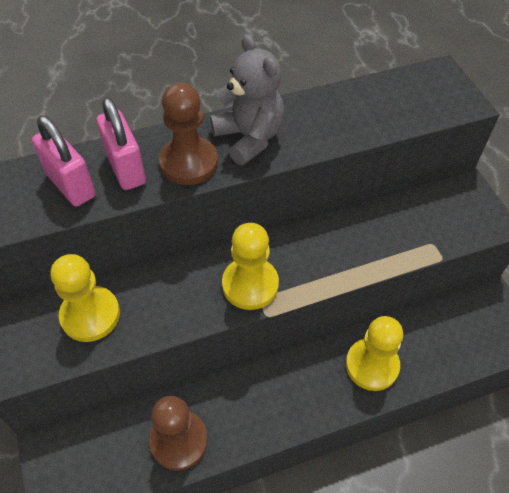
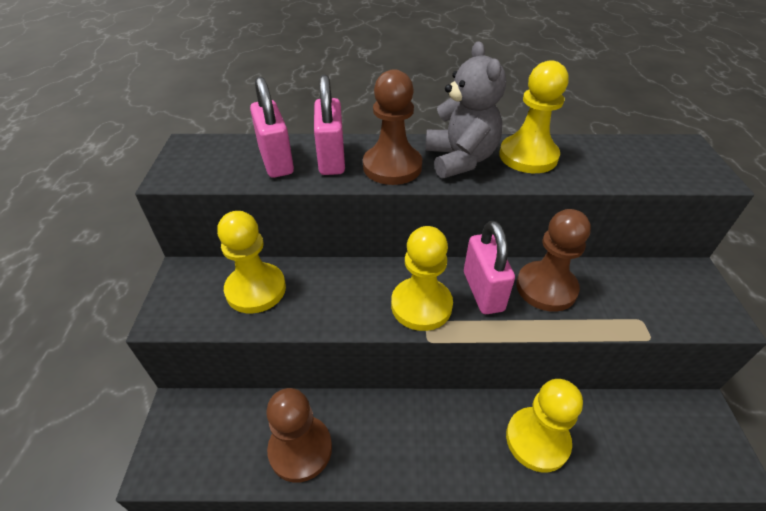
camera: 20 degrees right, 10 degrees down
(299, 255) = (483, 291): none -> pink padlock
(309, 118) = (528, 156): none -> yellow pawn
(351, 236) = (546, 288): none -> brown pawn

